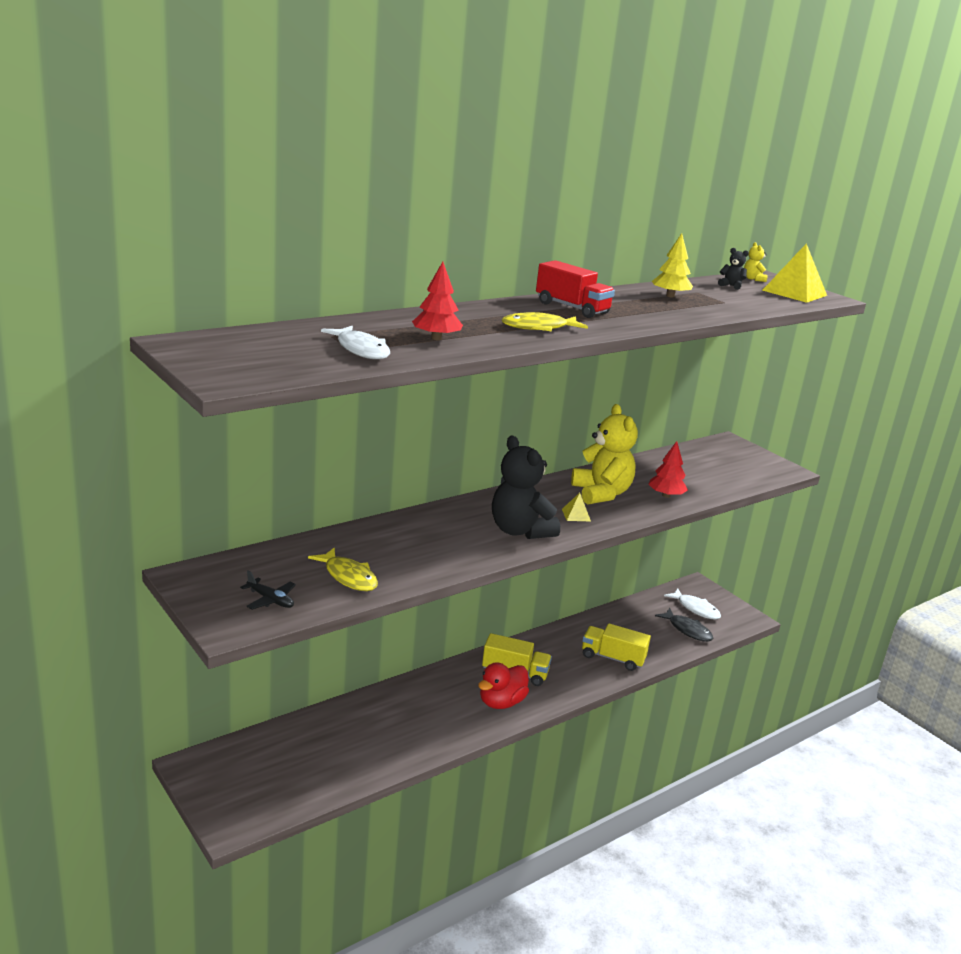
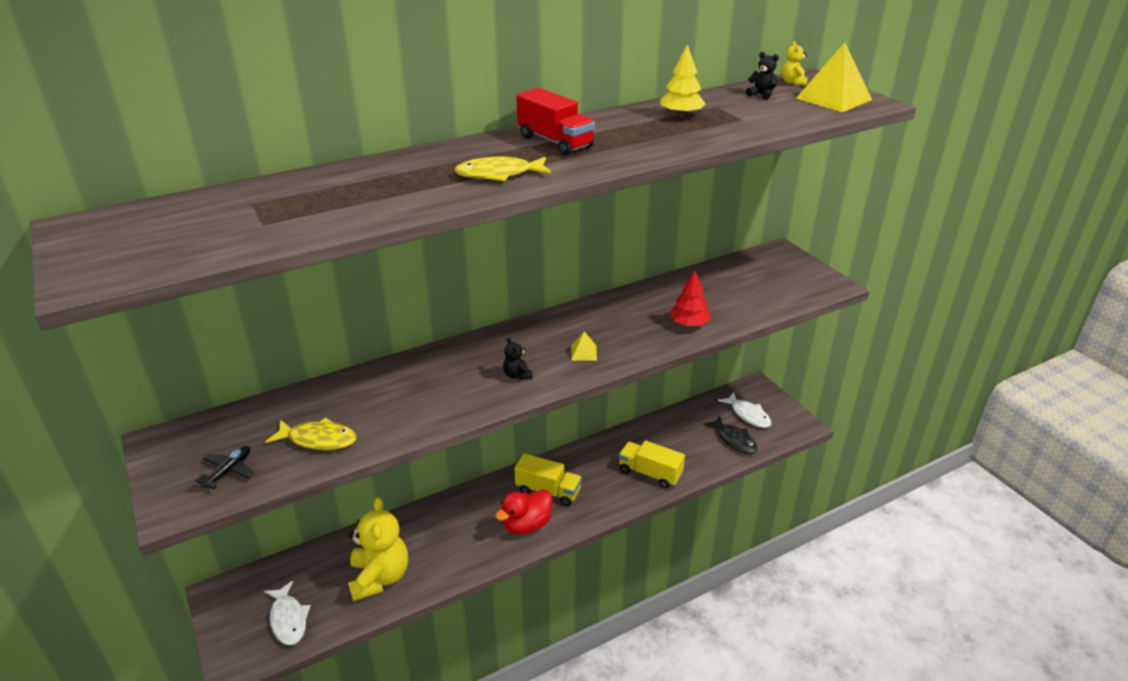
camera: 10 degrees right, 10 degrees up
(270, 600) = (229, 471): black plane -> black plane turned 105 degrees counterclockwise
(348, 577) = (318, 439): yellow fish -> yellow fish turned 45 degrees counterclockwise
(361, 350) = (270, 223): white fish -> white fish (288, 619)
(436, 338) = (369, 199): red tree -> none
(520, 531) = (517, 375): black teddy bear -> black teddy bear, size x0.42
(601, 493) = (620, 324): yellow teddy bear -> yellow teddy bear (380, 577)

